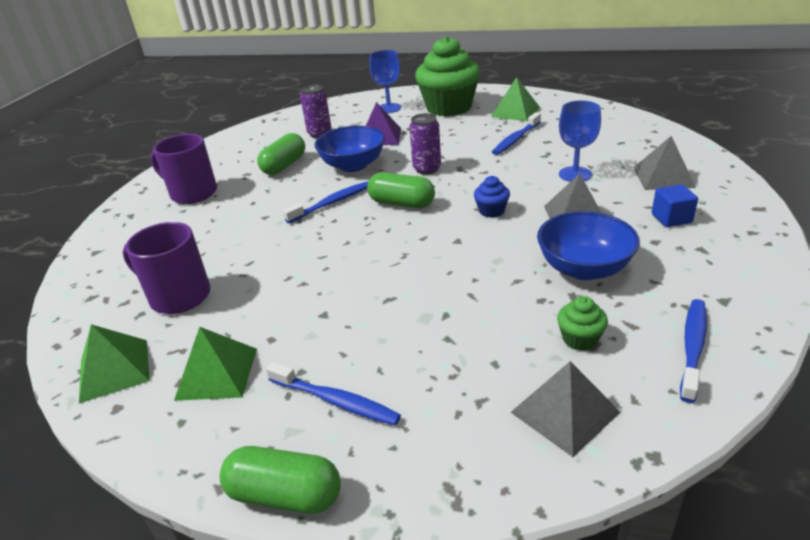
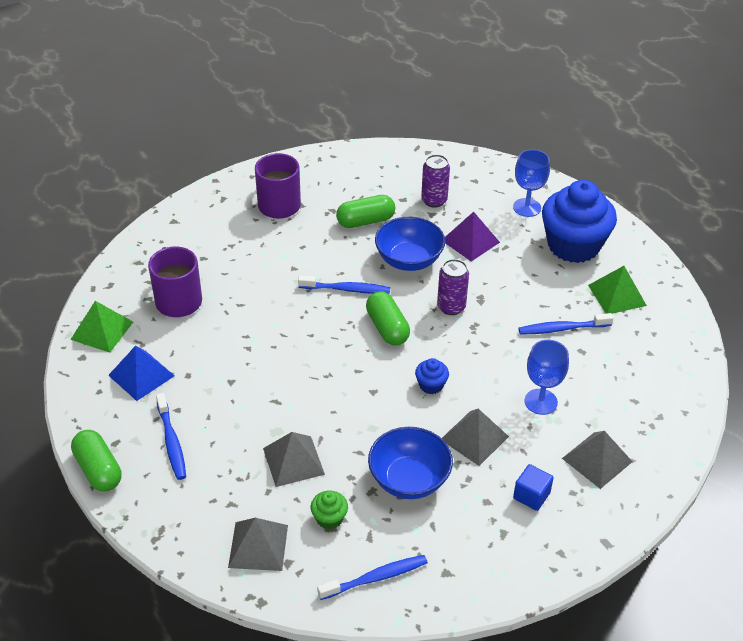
camera: 40 degrees right, 10 degrees up
(217, 373) = (141, 375): green pyramid -> blue pyramid
(449, 107) = (573, 245): green cupcake -> blue cupcake
(477, 325) = (293, 461): none -> grey pyramid

